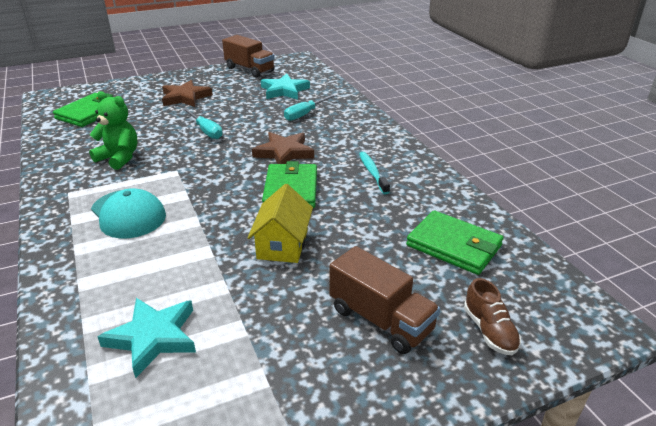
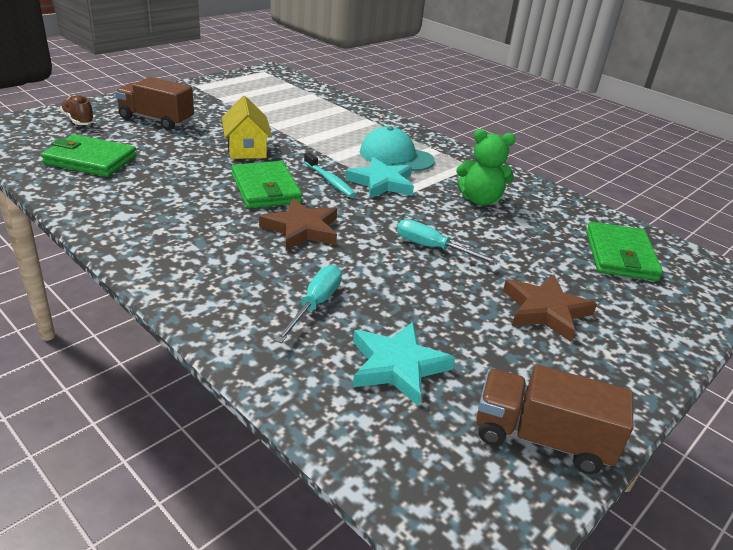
camera: 155 degrees right, 0 degrees up
(153, 337) = (297, 106): turquoise star -> turquoise star (381, 183)
(372, 172) = (177, 217): turquoise toothbrush -> turquoise toothbrush (330, 180)

